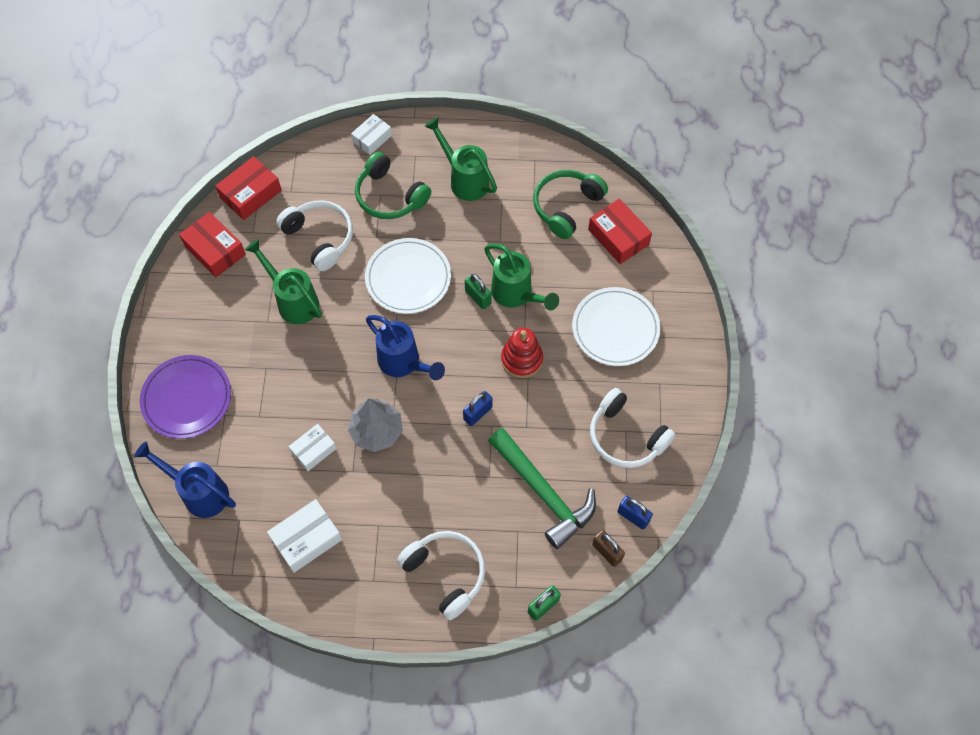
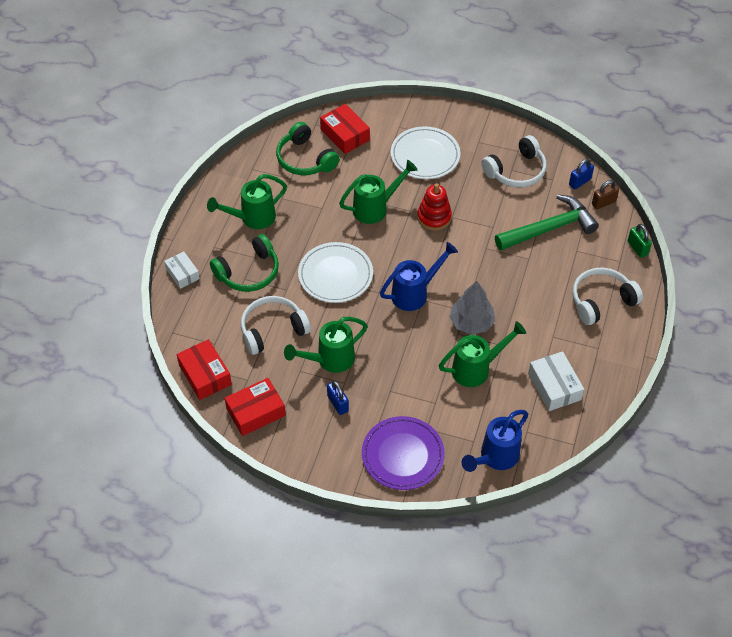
camera: 75 degrees left, 10 degrees down
(313, 450) = (477, 368): white box -> green watering can
(477, 413) = (473, 254): blue padlock -> blue padlock (338, 403)
(478, 297) = (369, 233): green padlock -> none
(618, 237) = (345, 135): red box -> red box turned 75 degrees clockwise

